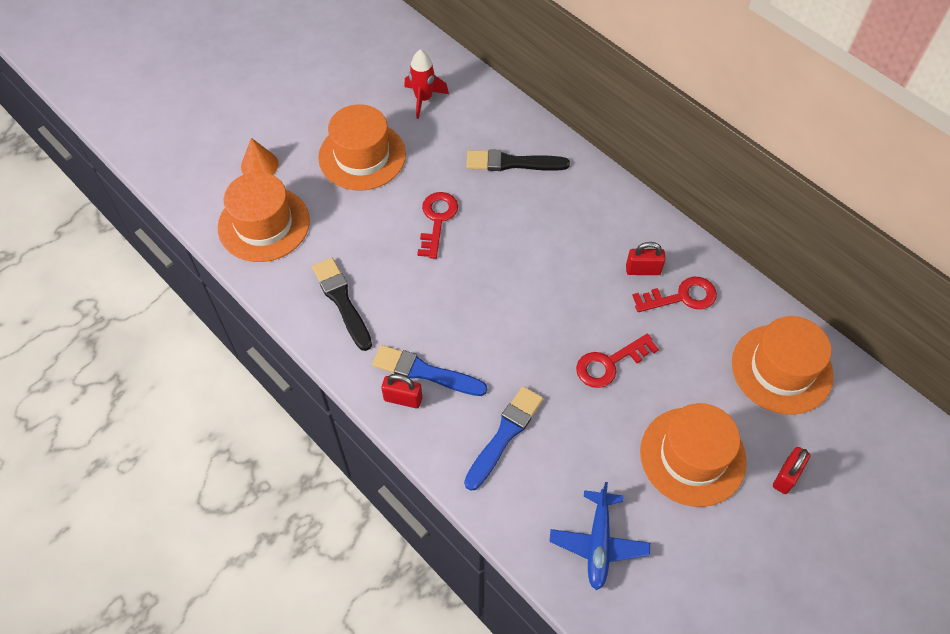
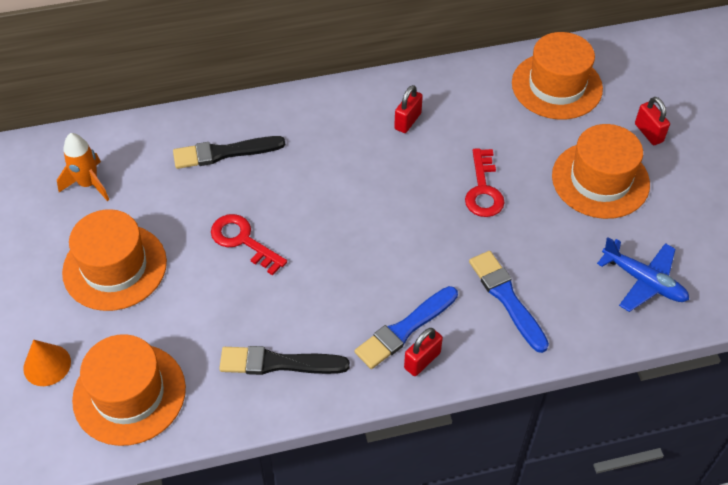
camera: 60 degrees left, 5 degrees down
(423, 99) = (88, 184): red rocket -> orange rocket
(513, 163) = (224, 152): black brush -> black brush turned 45 degrees clockwise
(681, 297) = (451, 110): red key -> none

